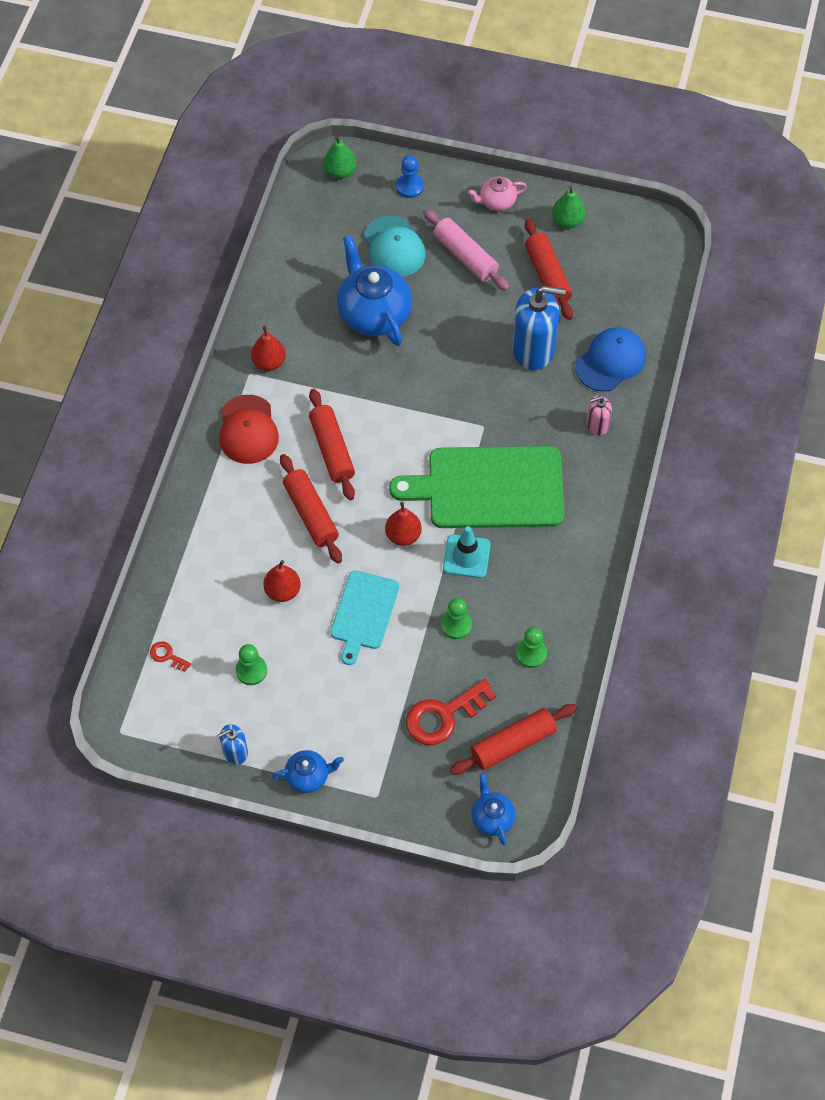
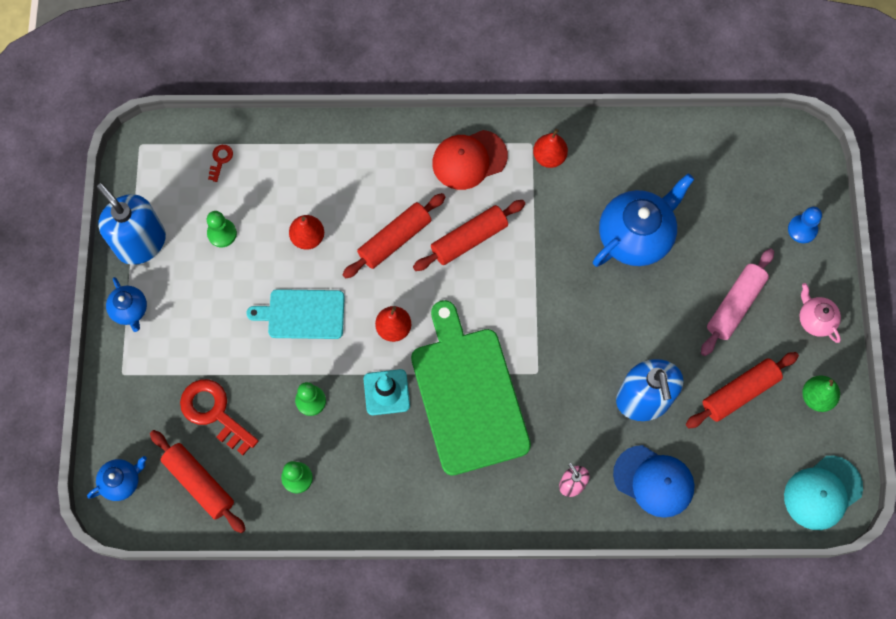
camera: 75 degrees right, 10 degrees up
(235, 752) = (141, 243): blue soap dispenser -> blue soap dispenser, size x2.00
(340, 172) = (796, 159): green pear -> none
(394, 247) = (722, 234): turquoise cap -> turquoise cap (822, 492)

